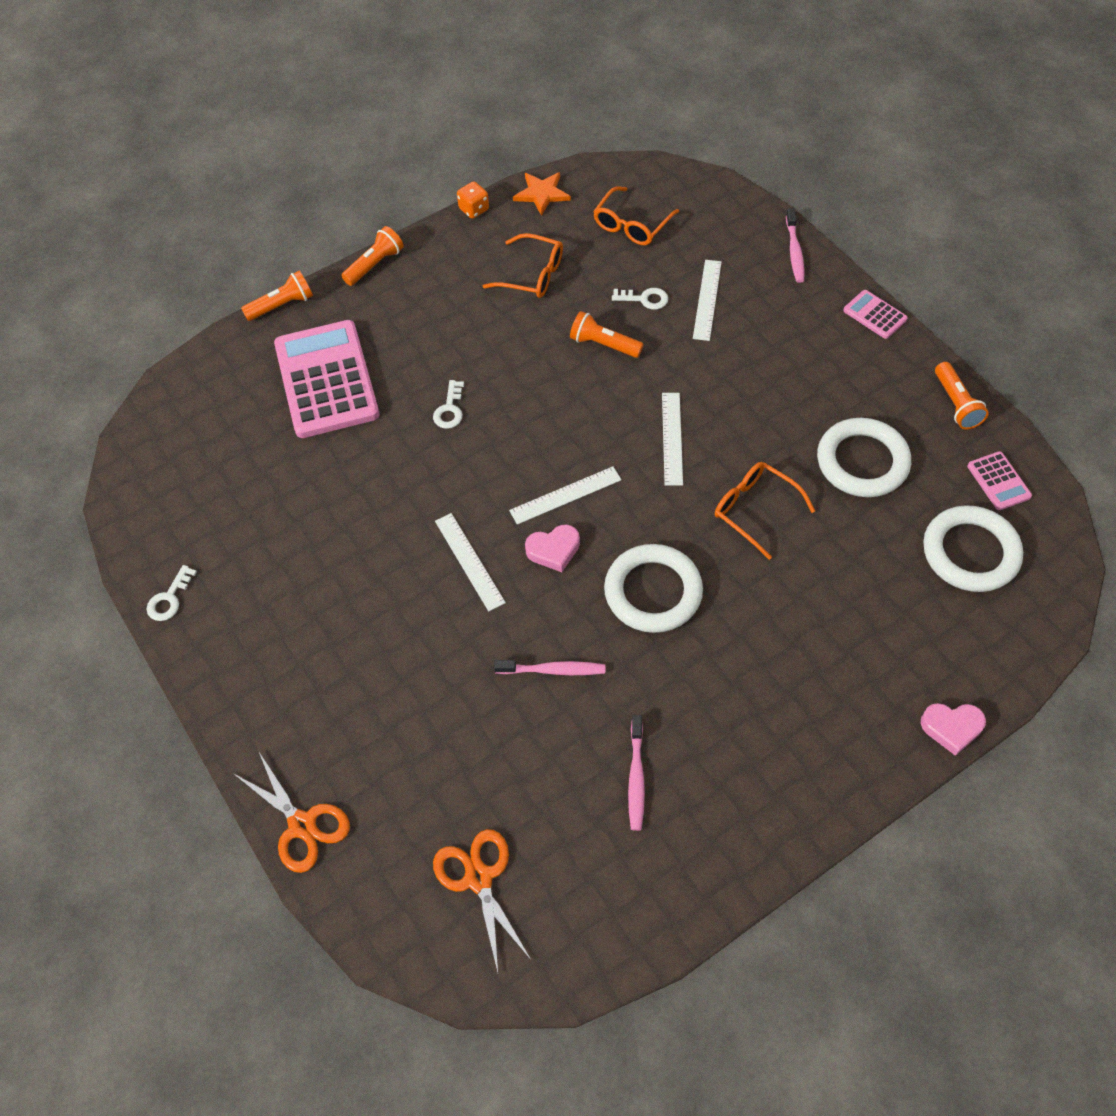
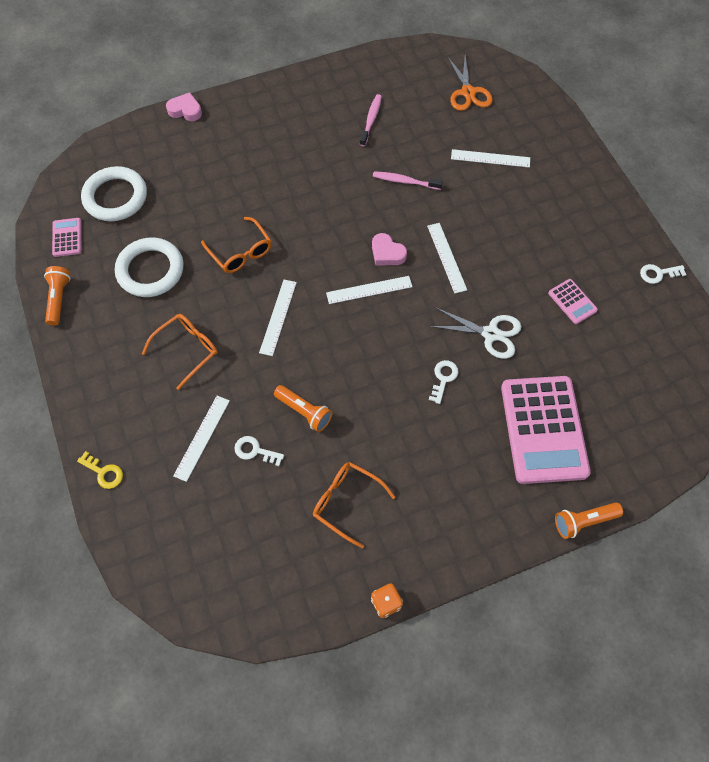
camera: 170 degrees left, 5 degrees up
(169, 598) = (658, 274): white key -> white key turned 135 degrees counterclockwise
(302, 825) = (564, 132): orange scissors -> none
(375, 264) = (493, 551): orange flashlight -> none
(397, 471) = (490, 334): none -> white scissors
(424, 743) = (490, 158): none -> white ruler
(542, 194) = (313, 607): orange star -> none
(553, 550) = (387, 253): pink heart -> pink heart turned 135 degrees counterclockwise
(631, 225) = (237, 541): orange glasses -> orange glasses (187, 350)
(653, 592) = (328, 214): white ring -> none
(794, 251) = (104, 472): pink toothbrush -> yellow key
(874, 315) = (73, 389): pink calculator -> pink calculator (572, 302)

